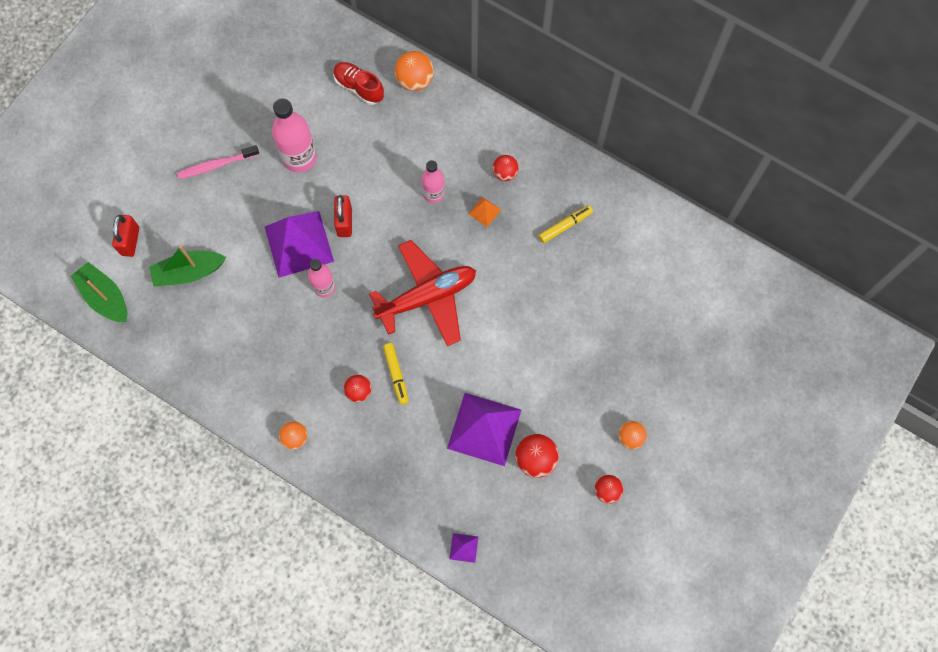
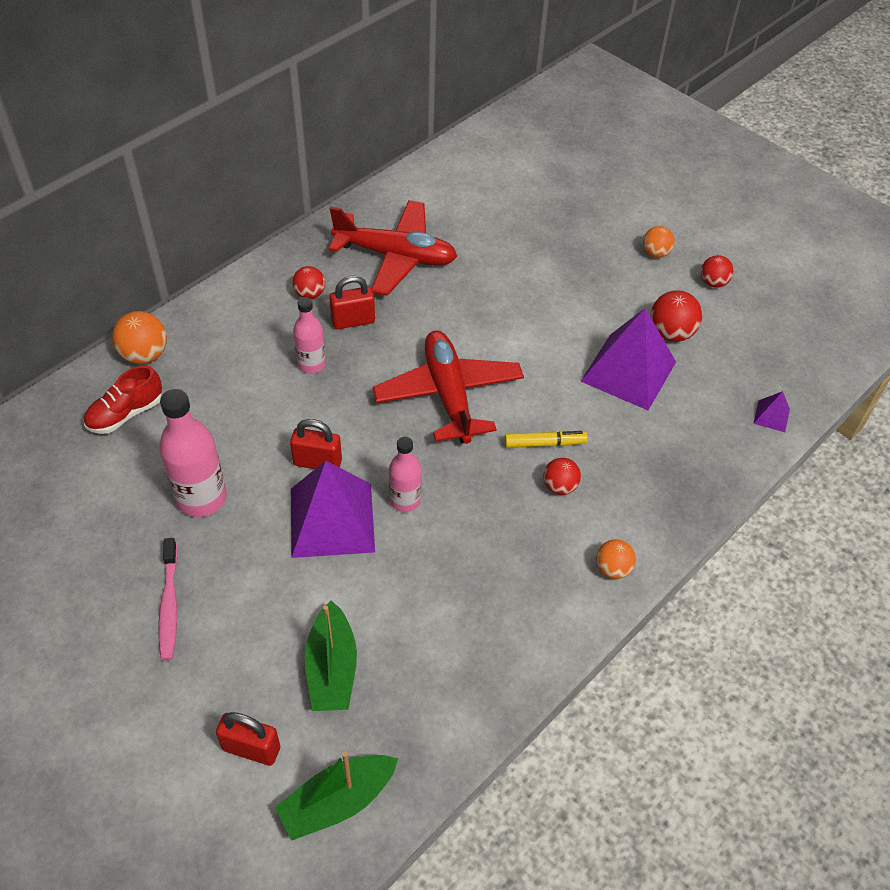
camera: 80 degrees left, 20 degrees down
(484, 211) = (353, 321): orange pyramid -> red padlock
(565, 226) = (395, 256): yellow marker -> red plane

